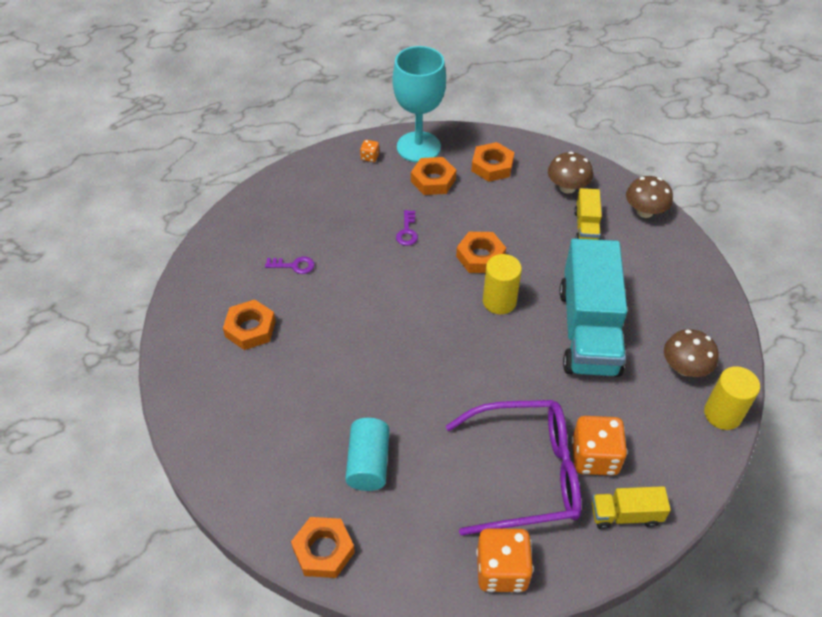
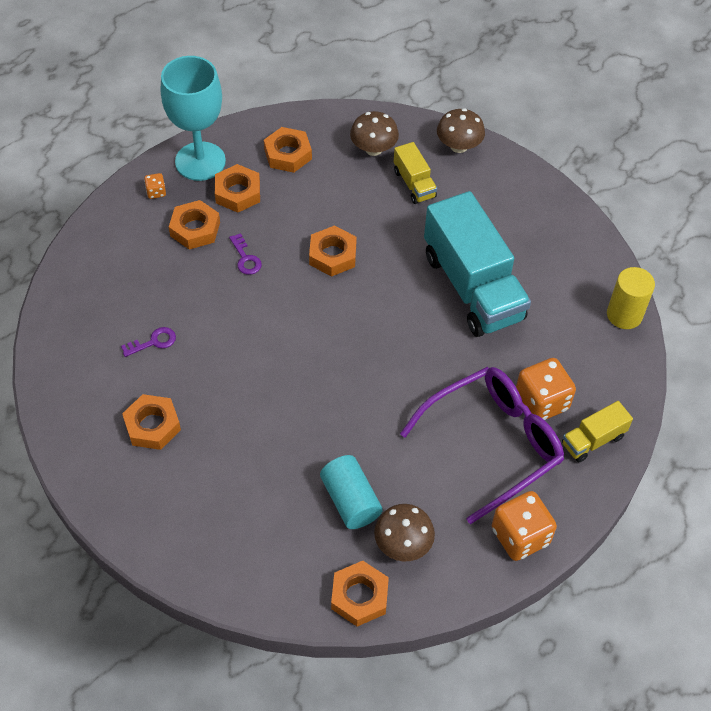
camera: 30 degrees left, 5 degrees up
(382, 195) = (195, 229): none -> orange nut
(499, 301) = (377, 293): yellow cylinder -> none
(684, 368) = (572, 286): brown mushroom -> brown mushroom (403, 544)

